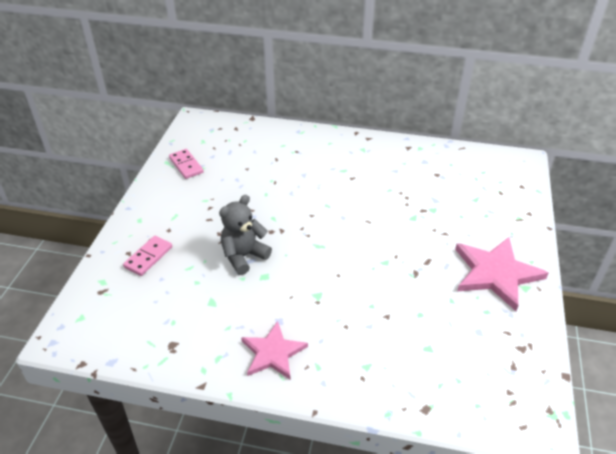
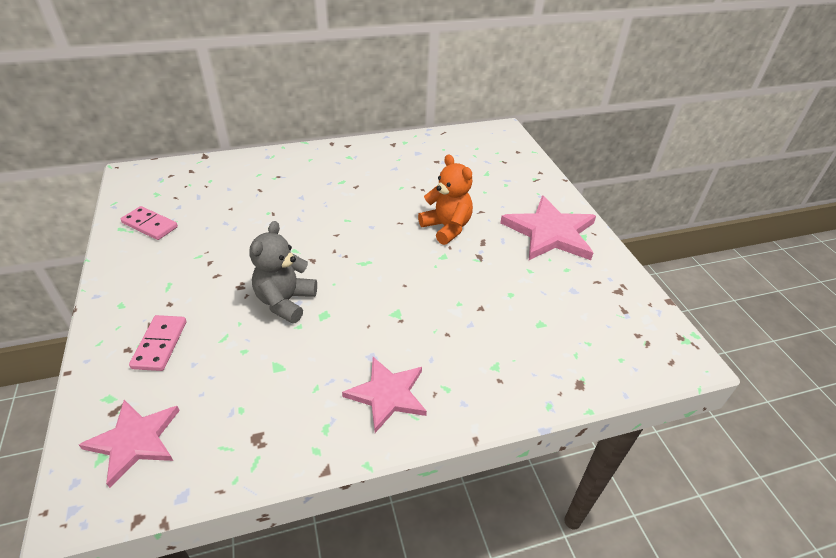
camera: 30 degrees left, 0 degrees up
(103, 315) = (135, 441): none -> pink star
(404, 238) = (446, 228): none -> orange teddy bear

